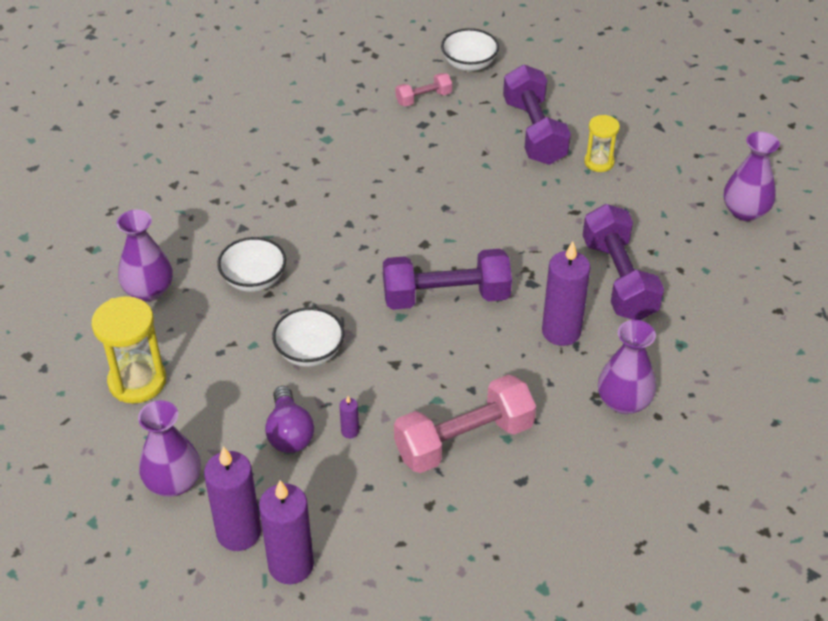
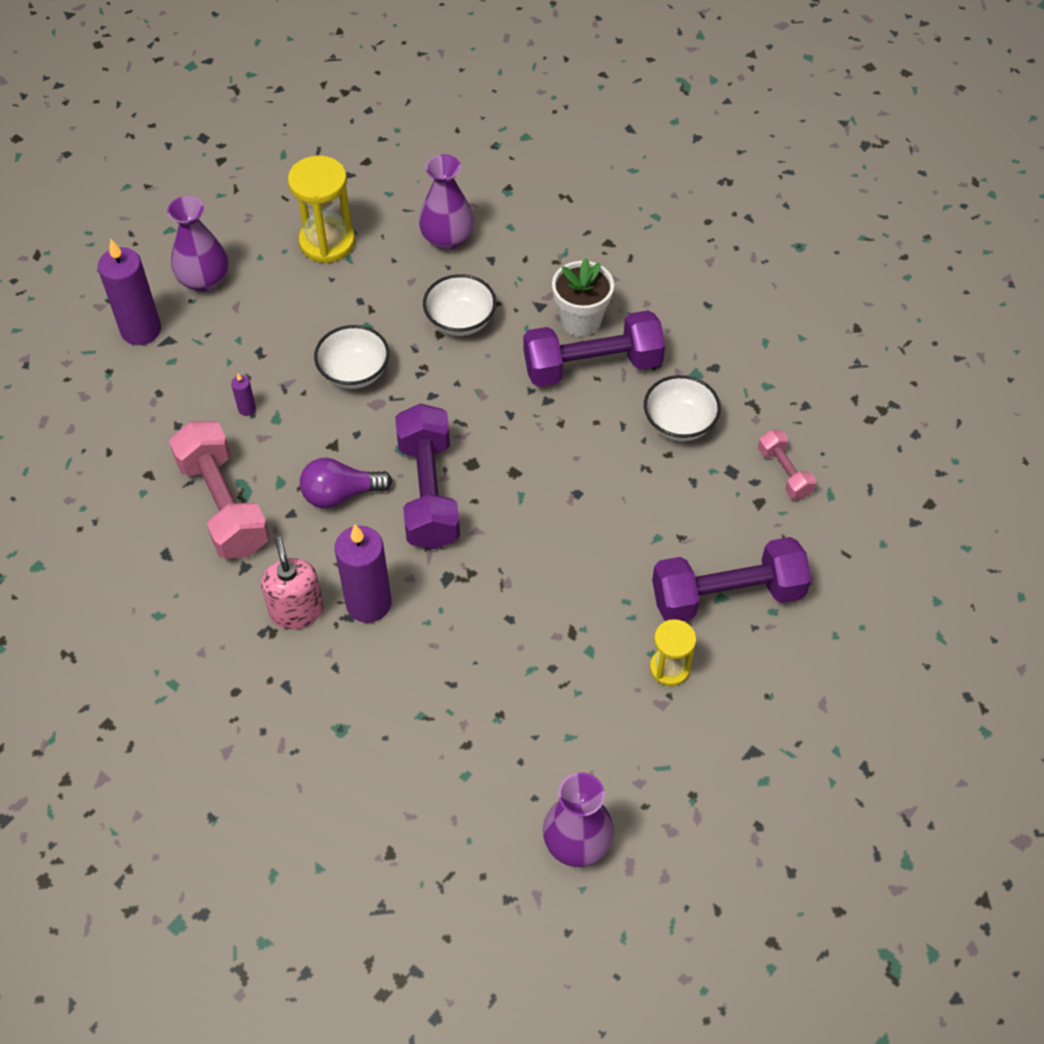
camera: 90 degrees right, 10 degrees up
(262, 202) = (581, 321): none -> white flower pot
(289, 433) = (251, 361): purple light bulb -> purple light bulb (340, 494)
(291, 565) = (99, 369): purple candle -> none
(469, 64) = (865, 525): white bowl -> white bowl (679, 423)
(573, 379) = (297, 611): none -> pink soap dispenser
(618, 279) = (451, 671): purple dumbbell -> purple dumbbell (592, 366)
(623, 401) = (259, 658): purple vase -> none

